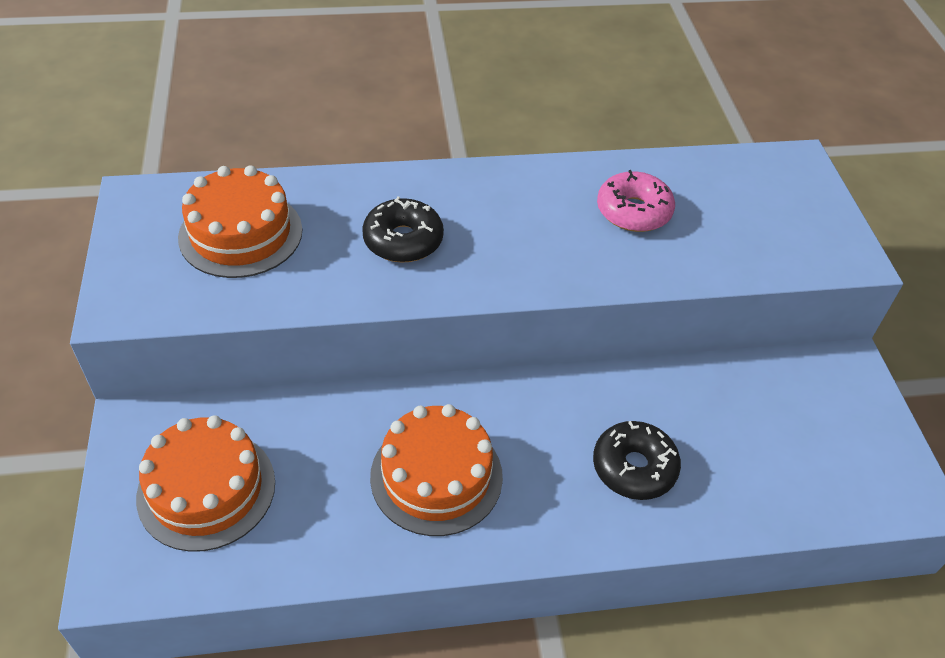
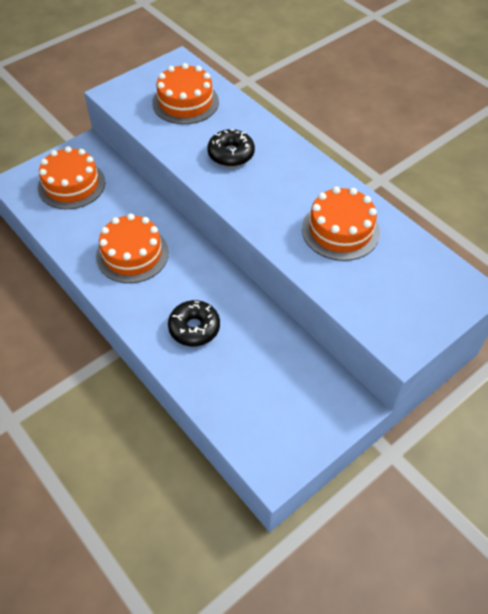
camera: 60 degrees right, 5 degrees up
(633, 211) = (340, 230): pink donut -> orange cake

